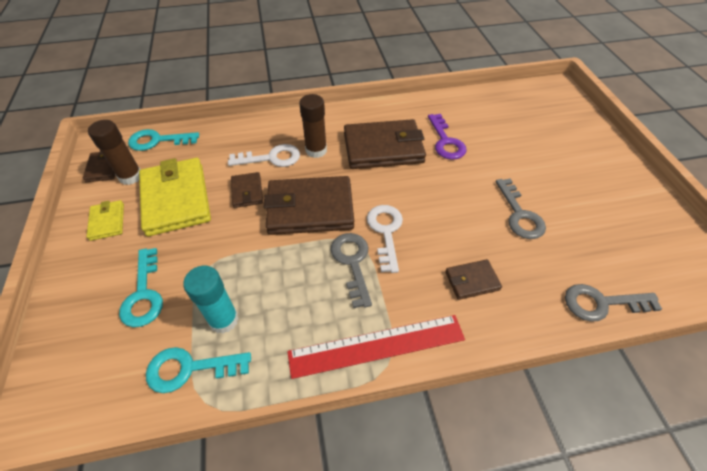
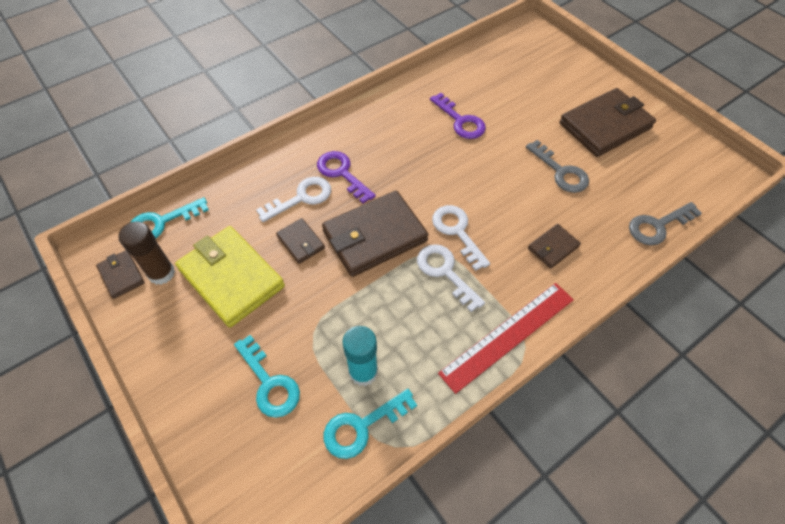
camera: 25 degrees left, 5 degrees up
(107, 222) = (174, 330): yellow wallet -> none
(316, 150) = (342, 173): brown glue stick -> purple key
(352, 262) = (445, 272): grey key -> white key
(383, 148) = (406, 148): brown wallet -> brown wallet (605, 126)

